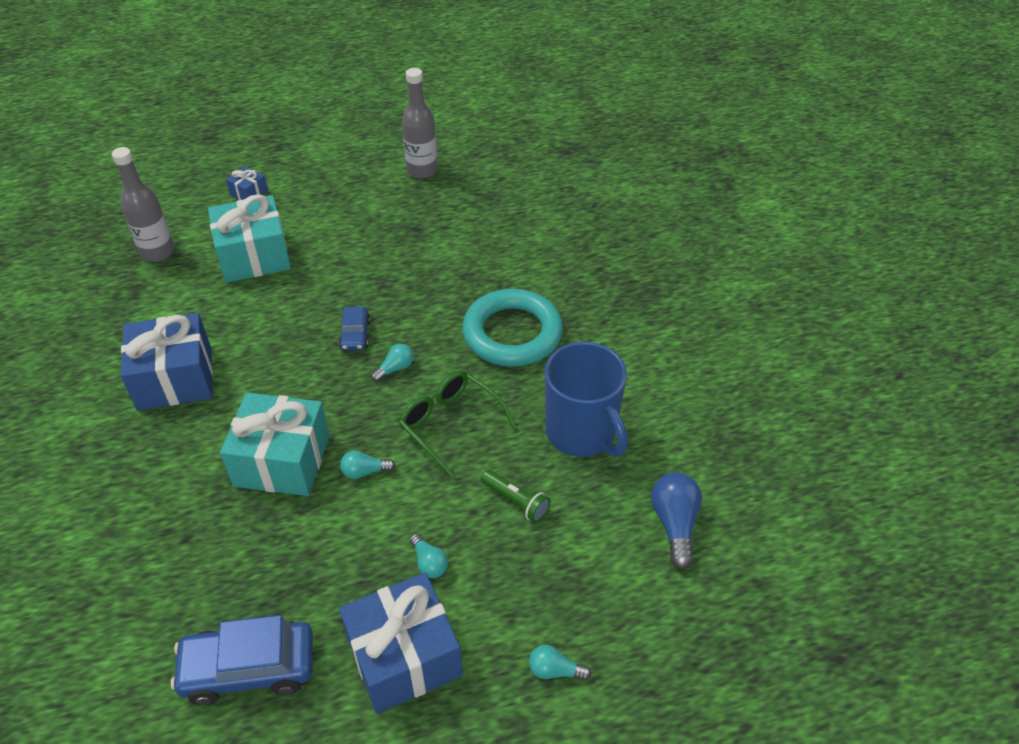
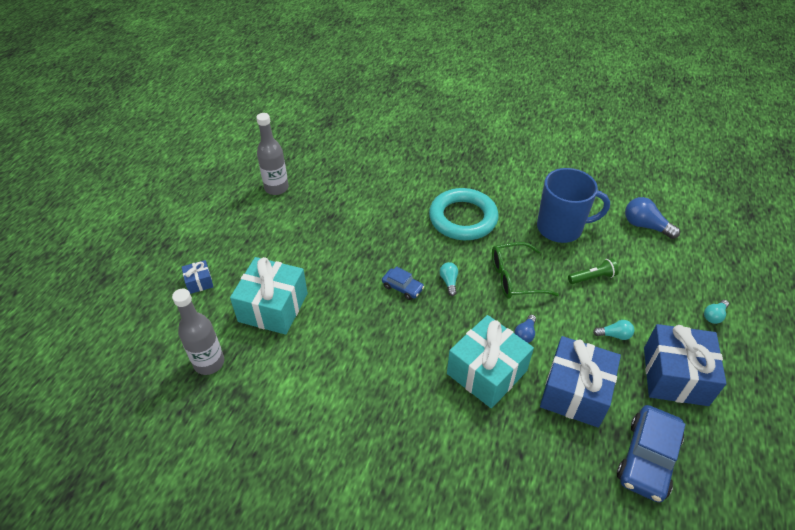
camera: 55 degrees left, 0 degrees up
(175, 378) = (360, 403): blue gift -> blue gift (575, 392)
(365, 471) = (525, 334): turquoise light bulb -> blue light bulb

